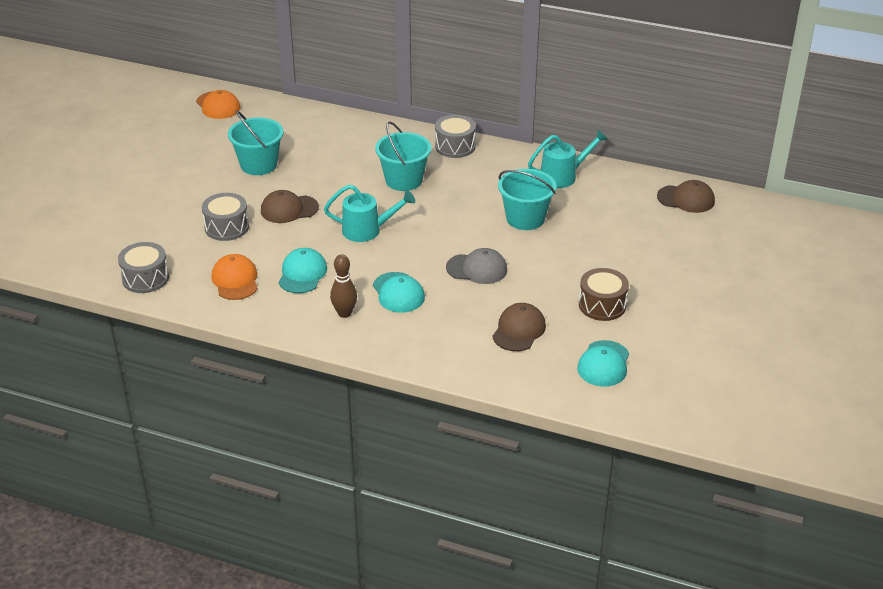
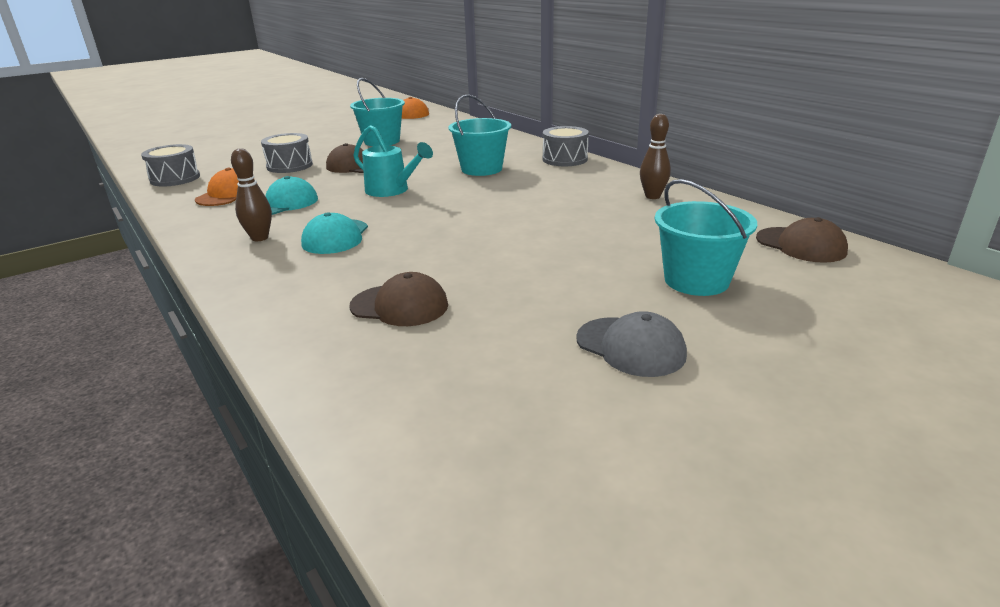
camera: 35 degrees right, 10 degrees down
(477, 269) = (445, 240): grey cap -> grey cap (630, 347)
(519, 330) = (400, 306): brown cap -> brown cap turned 45 degrees clockwise
(525, 218) = (561, 216): turquoise bucket -> turquoise bucket (696, 280)
(563, 176) = (652, 196): turquoise watering can -> brown bowling pin
(602, 305) = (545, 314): brown drum -> none
(603, 364) = (450, 384): turquoise cap -> none

